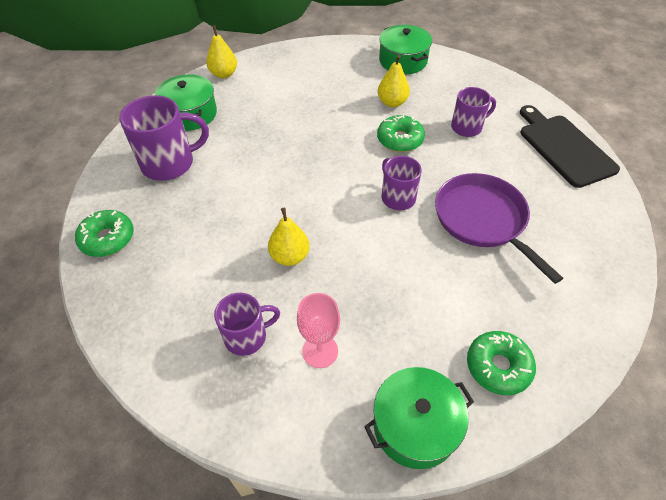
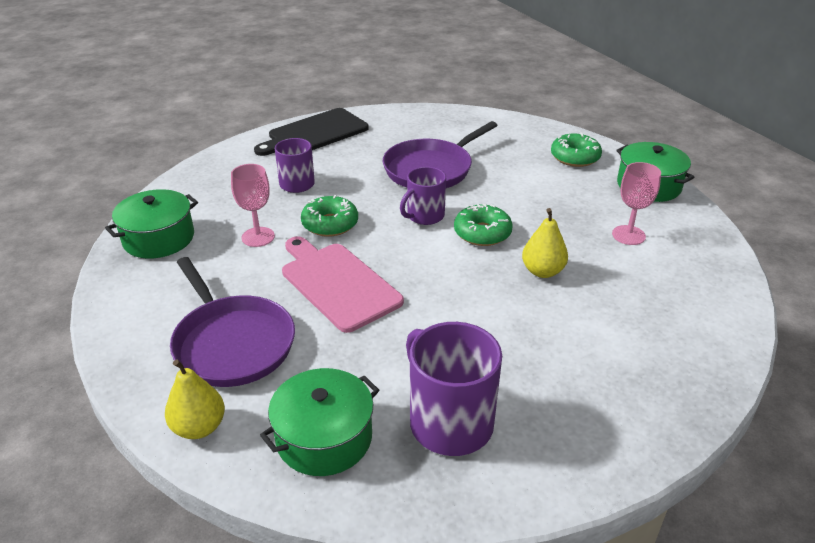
camera: 105 degrees left, 15 degrees down
(107, 238) = (617, 437): green donut -> green donut (482, 233)
(247, 336) = (649, 278): purple mug -> none
(282, 87) = (232, 343): none -> purple pan
(322, 134) = (337, 283): none -> pink cutting board
(392, 102) = (258, 237): yellow pear -> pink goblet

